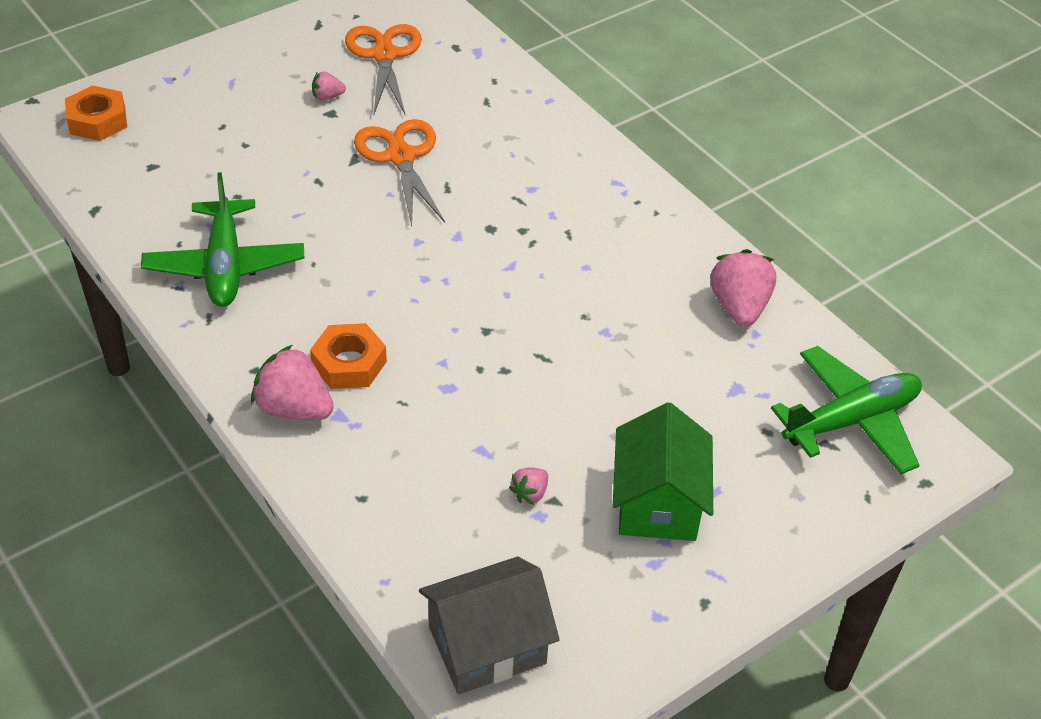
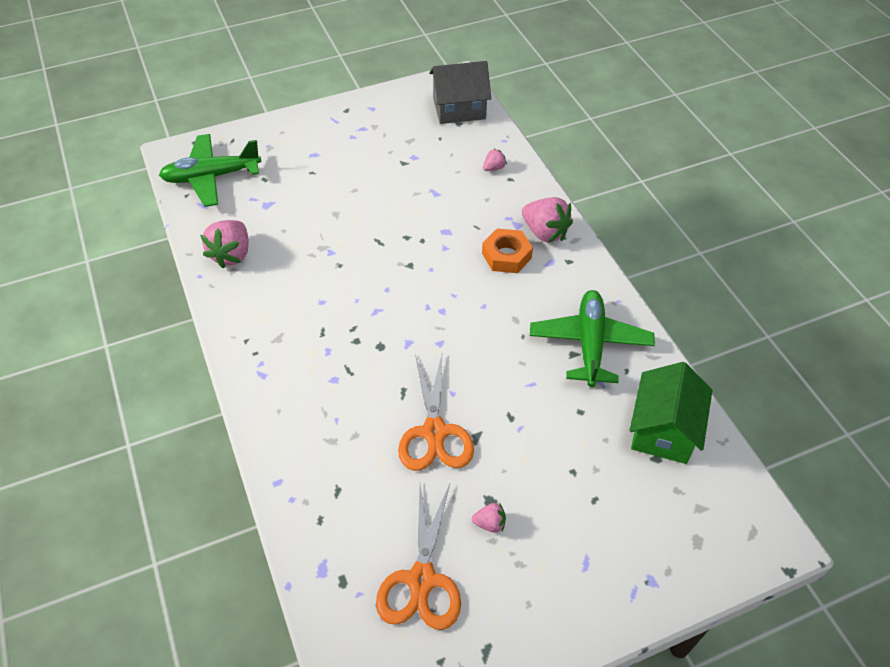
camera: 165 degrees left, 5 degrees up
(97, 120) = (716, 527): orange nut -> none
(530, 494) = (415, 167): pink strawberry -> pink strawberry (494, 168)
(658, 502) = (347, 153): green house -> green house (663, 430)

